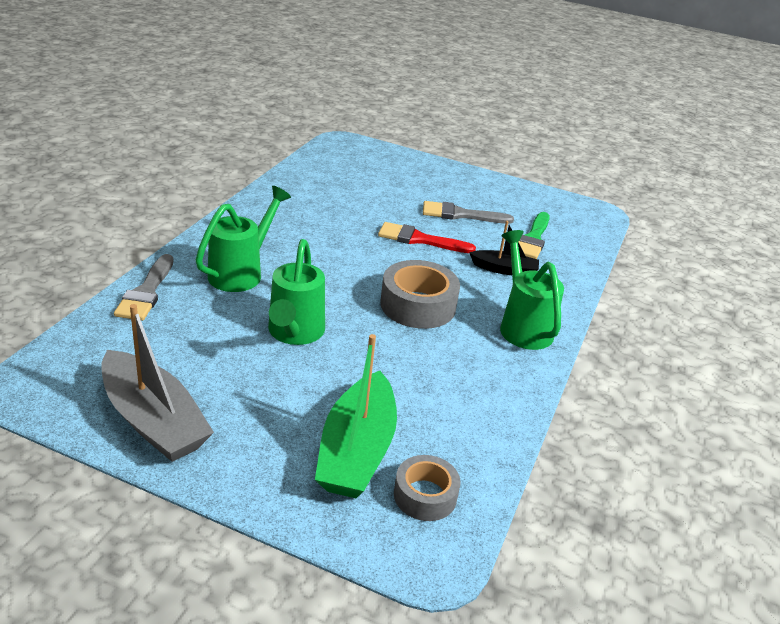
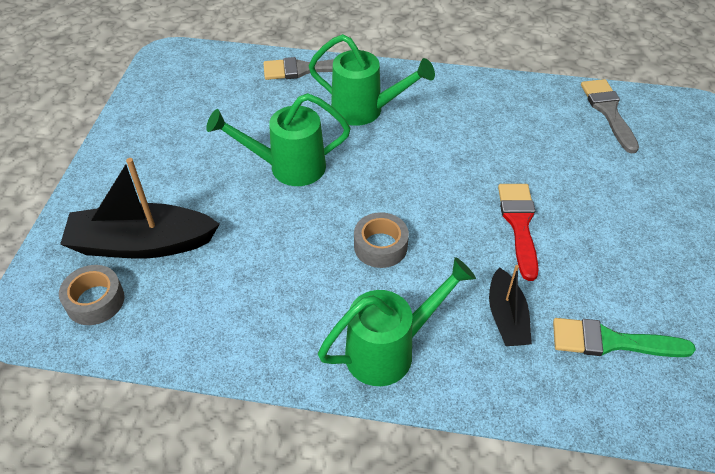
camera: 80 degrees right, 15 degrees up
(153, 420) = (150, 122): grey boat -> none
(357, 451) = (142, 244): green boat -> black boat
(418, 305) = (380, 246): grey tape -> grey tape, size x0.63
(460, 215) = (613, 253): grey brush -> grey brush (608, 111)

